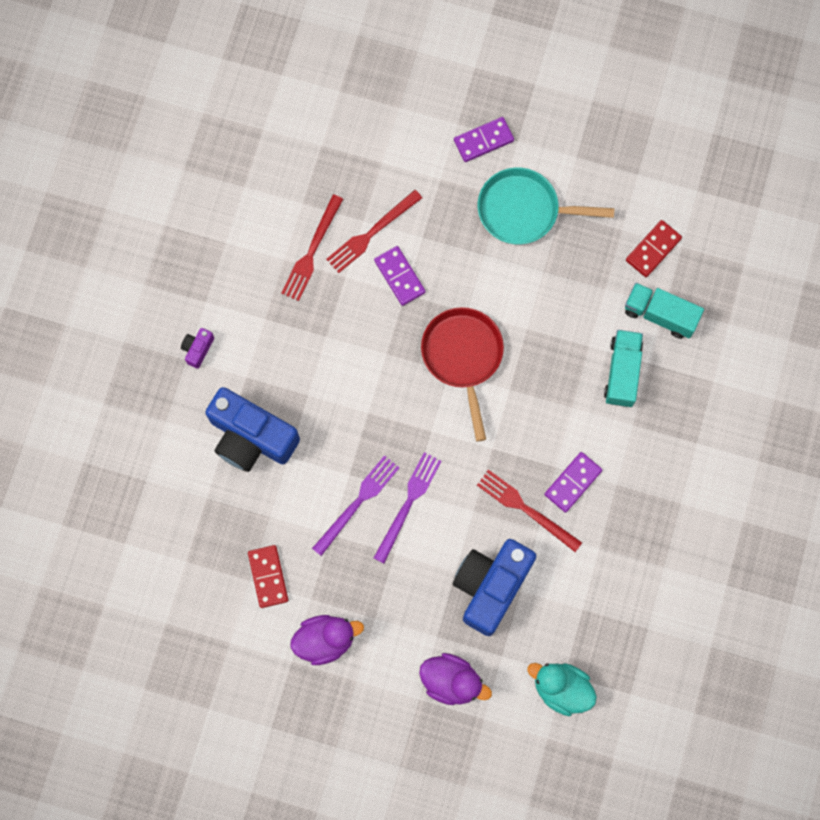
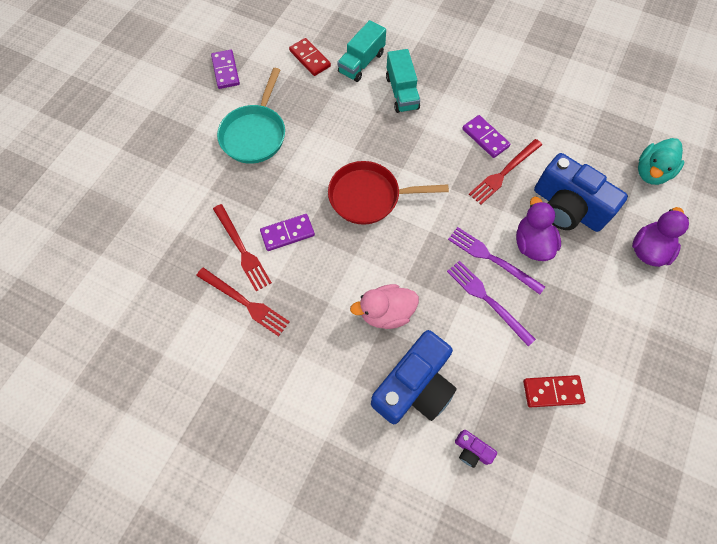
camera: 80 degrees left, 10 degrees down
(198, 349) = (316, 426): purple camera -> purple camera (471, 450)
(325, 397) = (386, 313): none -> pink duck
(325, 640) = (613, 348): purple duck -> purple duck (532, 244)
(483, 141) = (187, 152): purple domino -> purple domino (226, 71)
(622, 372) = (402, 92): turquoise truck -> turquoise truck turned 120 degrees counterclockwise

